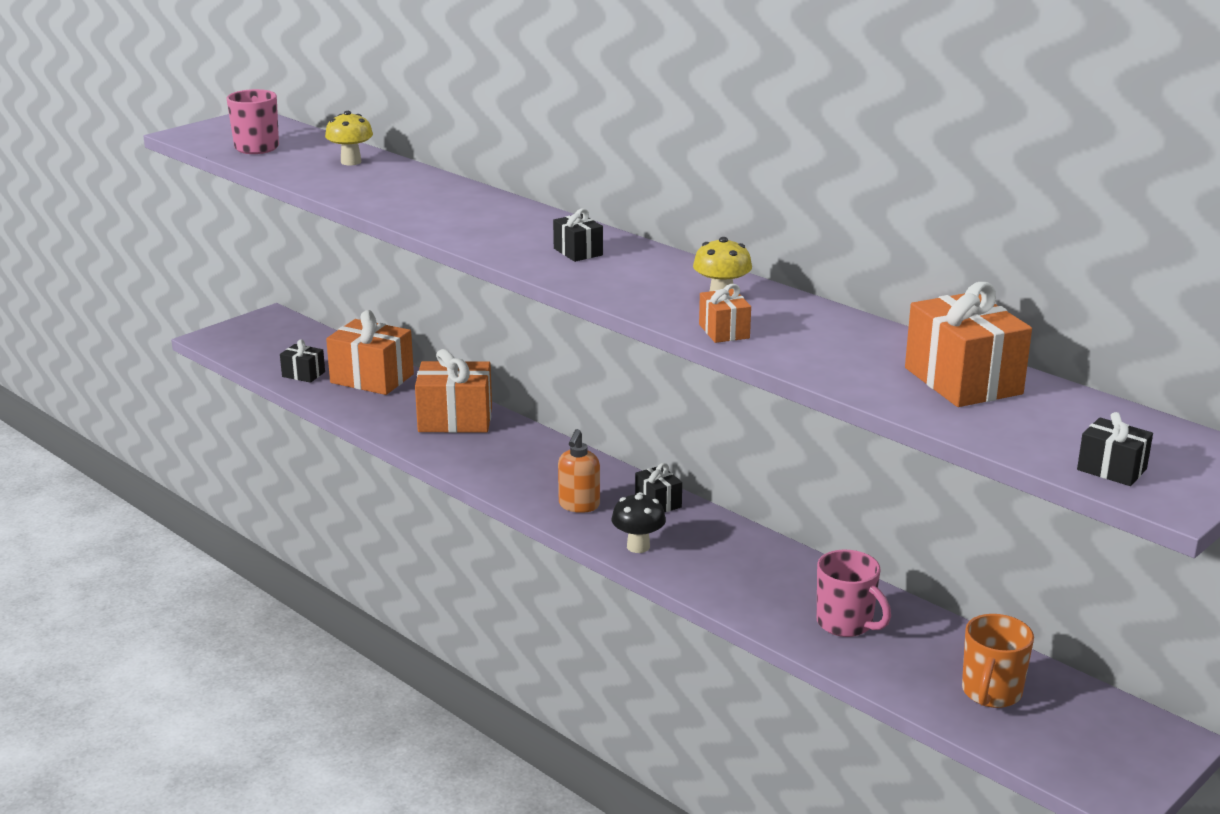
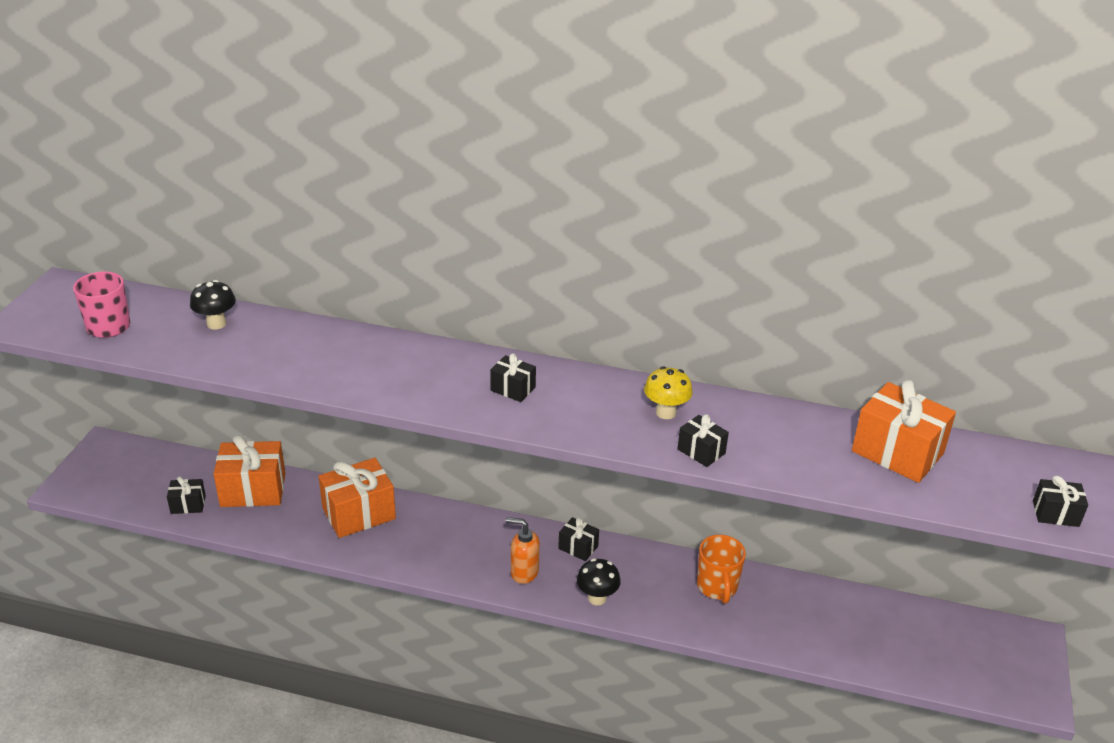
camera: 30 degrees left, 10 degrees up
(351, 162) = (216, 324): yellow mushroom -> black mushroom
(579, 506) = (524, 572): orange soap dispenser -> orange soap dispenser turned 120 degrees clockwise
(724, 331) = (701, 451): orange gift -> black gift
(846, 624) = (786, 617): pink mug -> none
(991, 693) = (913, 643): orange mug -> orange mug (717, 587)

